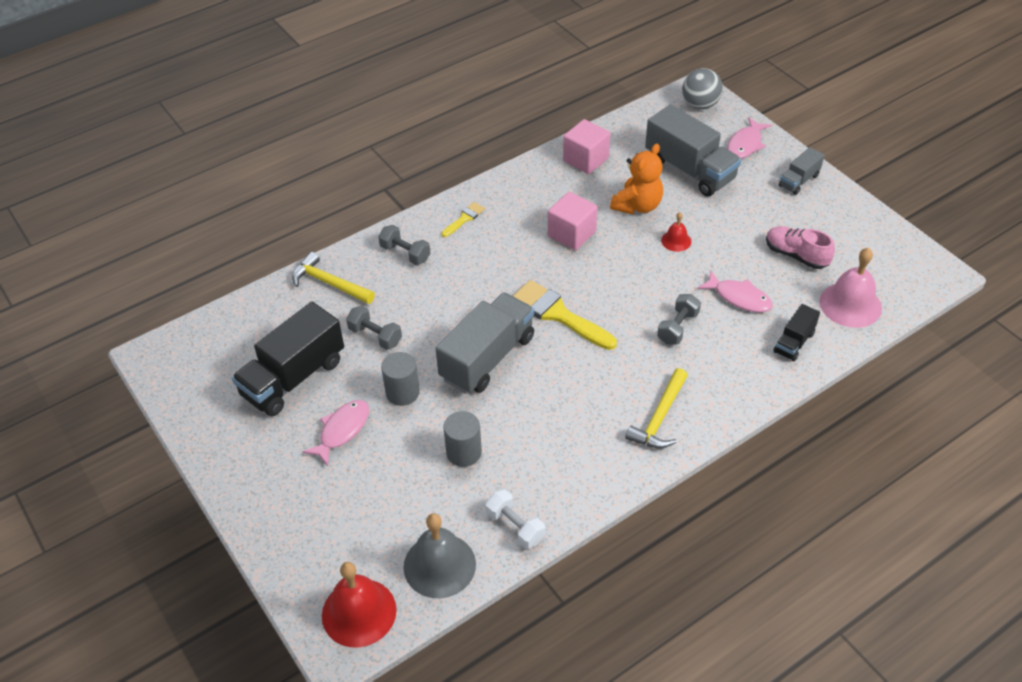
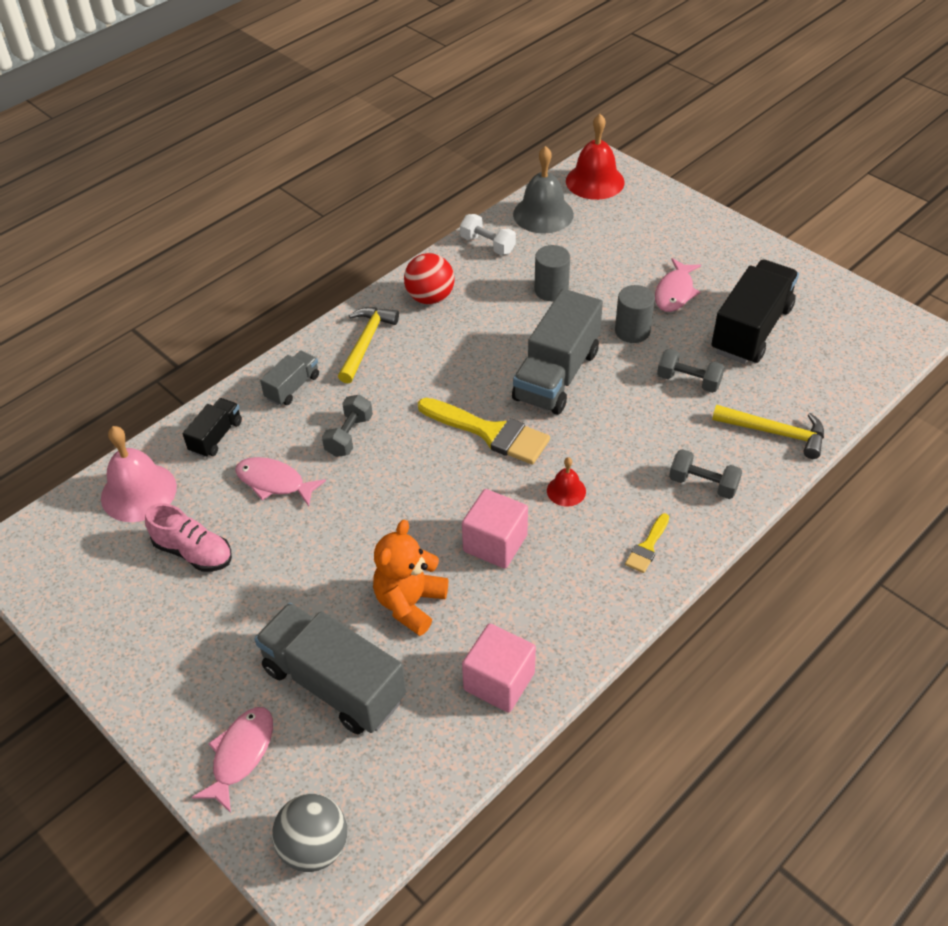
camera: 170 degrees right, 0 degrees up
(590, 462) = (430, 298): none -> red ball
(676, 241) = (353, 552): red bell -> red bell (566, 491)
(799, 181) = (165, 686): grey truck -> grey truck (292, 387)

